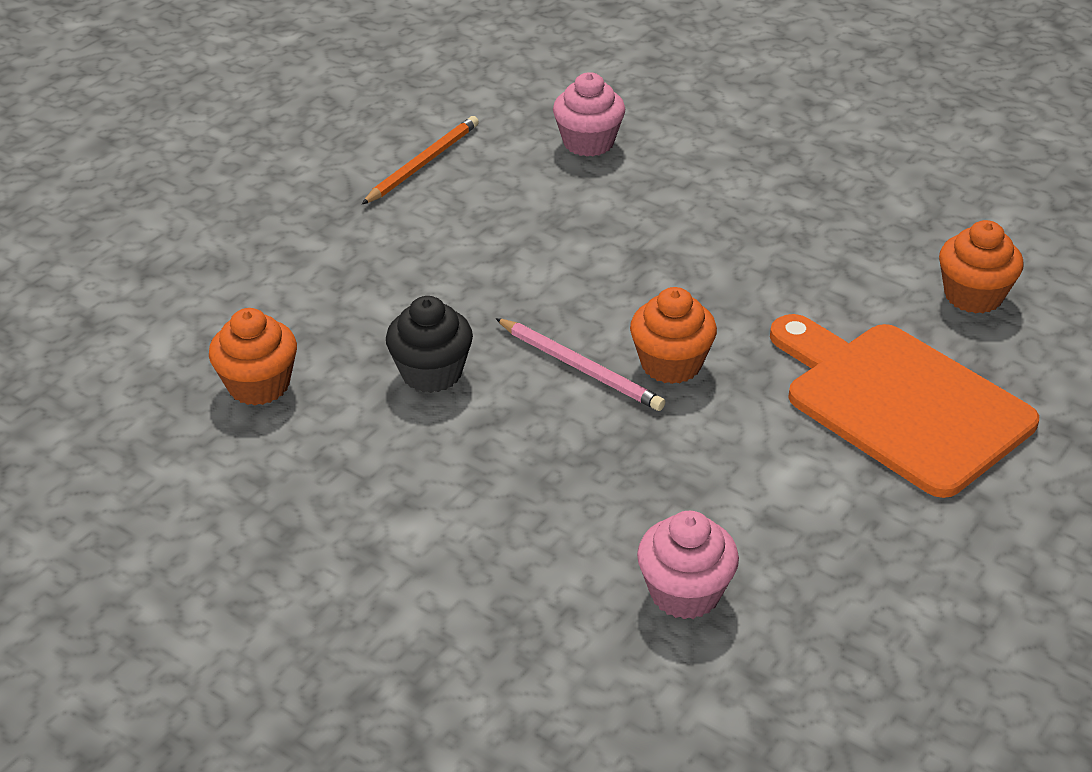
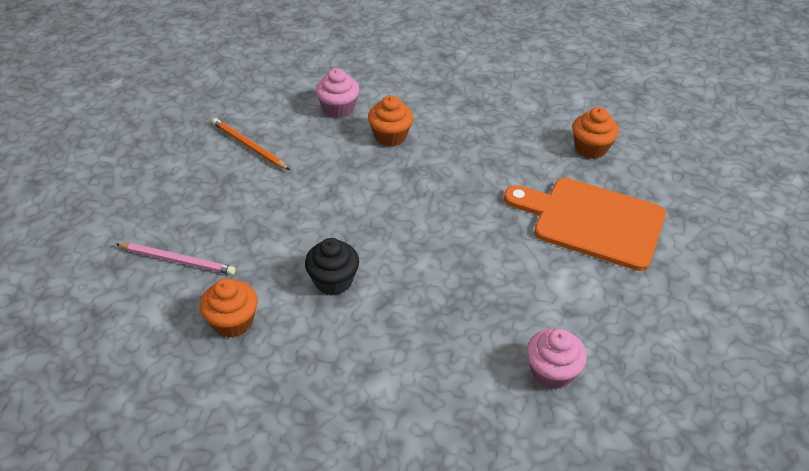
camera: 25 degrees left, 5 degrees up
(423, 163) = (249, 146): orange pencil -> orange pencil turned 60 degrees counterclockwise
(580, 368) = (416, 251): pink pencil -> pink pencil (178, 260)
(671, 364) = (463, 234): orange cupcake -> orange cupcake (390, 136)

